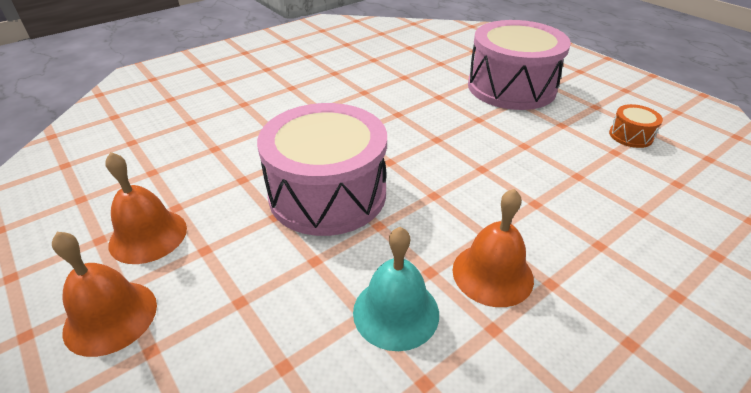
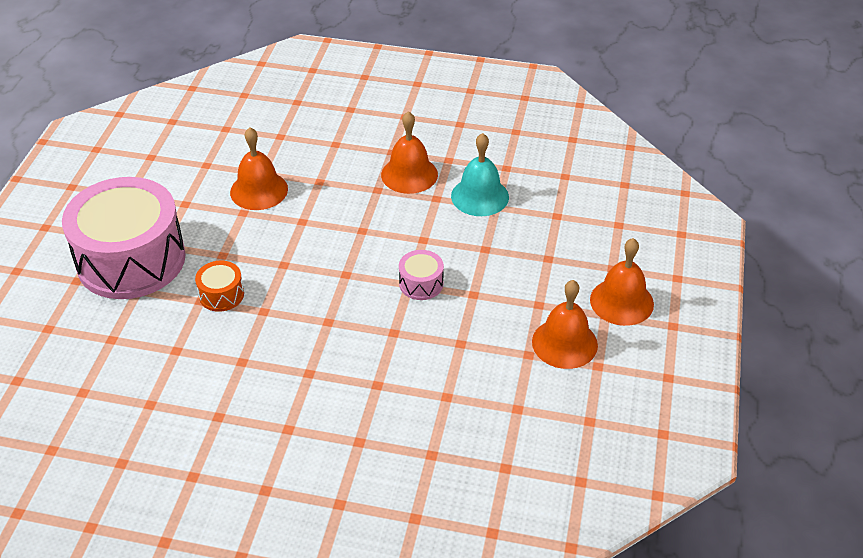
camera: 130 degrees left, 5 degrees up
(327, 193) = (421, 283): pink drum -> pink drum, size x0.41
(550, 164) = (259, 190): none -> orange bell
(630, 136) = (170, 163): orange drum -> orange drum (221, 295)

